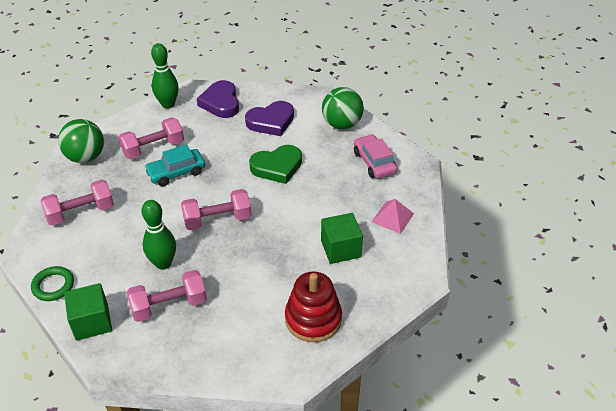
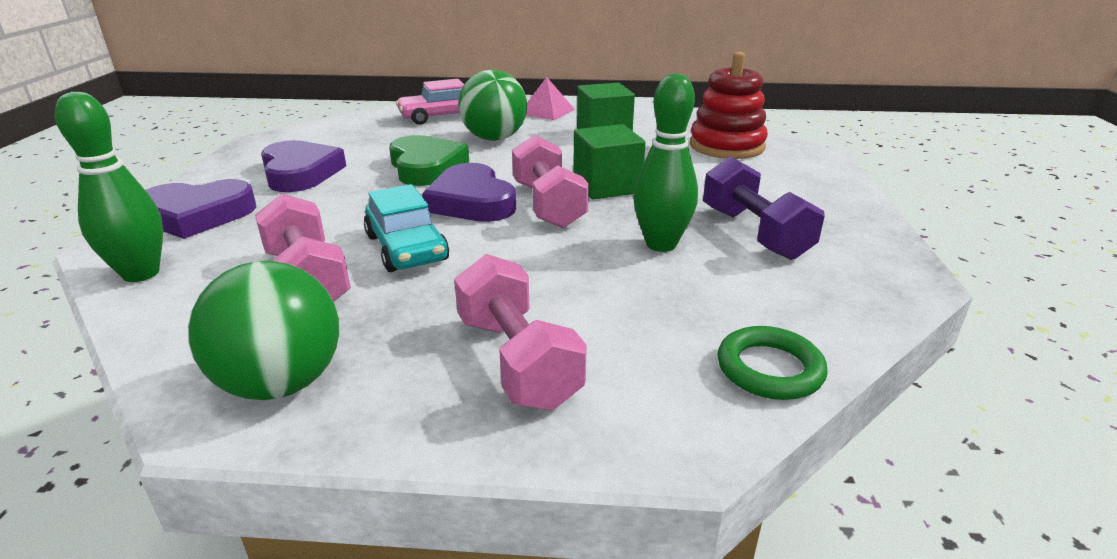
camera: 90 degrees left, 15 degrees down
(92, 322) = (836, 303): green cube -> green cube (606, 186)
(169, 305) = (754, 233): pink dumbbell -> purple dumbbell
(225, 189) = (471, 202): none -> purple heart
(342, 124) = (343, 131): green ball -> green ball (494, 138)

